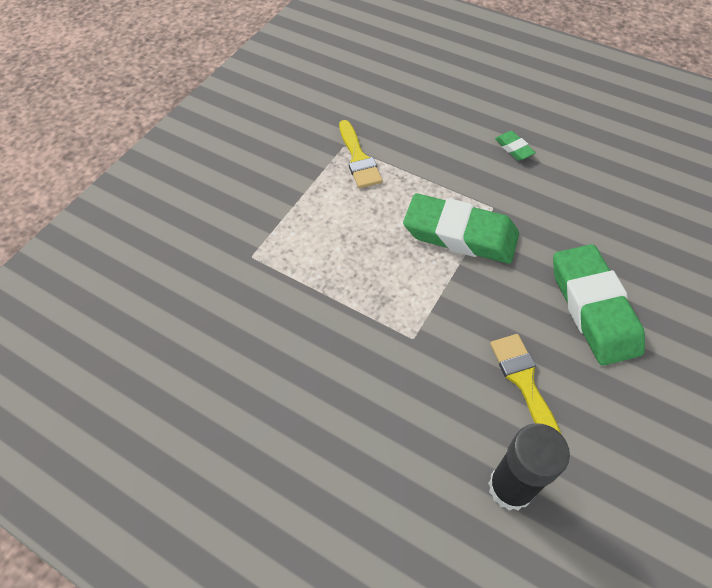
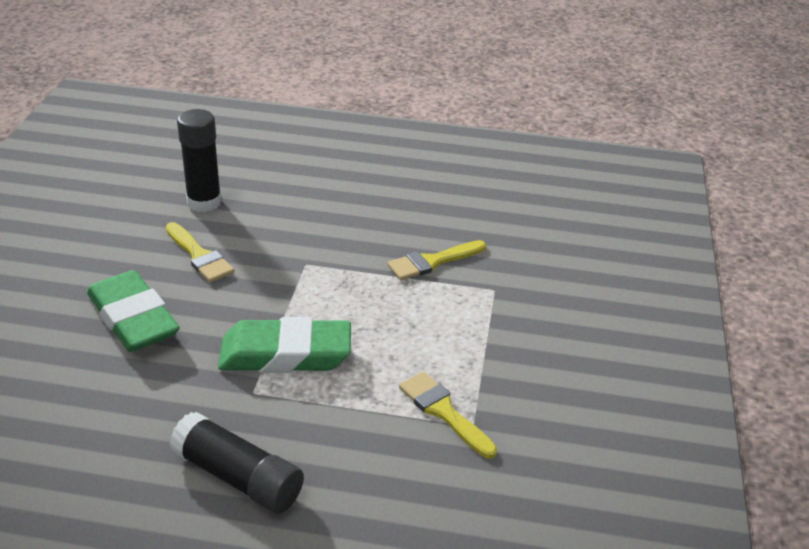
camera: 155 degrees right, 20 degrees down
(287, 305) = (432, 262): none -> yellow brush
(514, 148) = (238, 477): green eraser -> black glue stick

